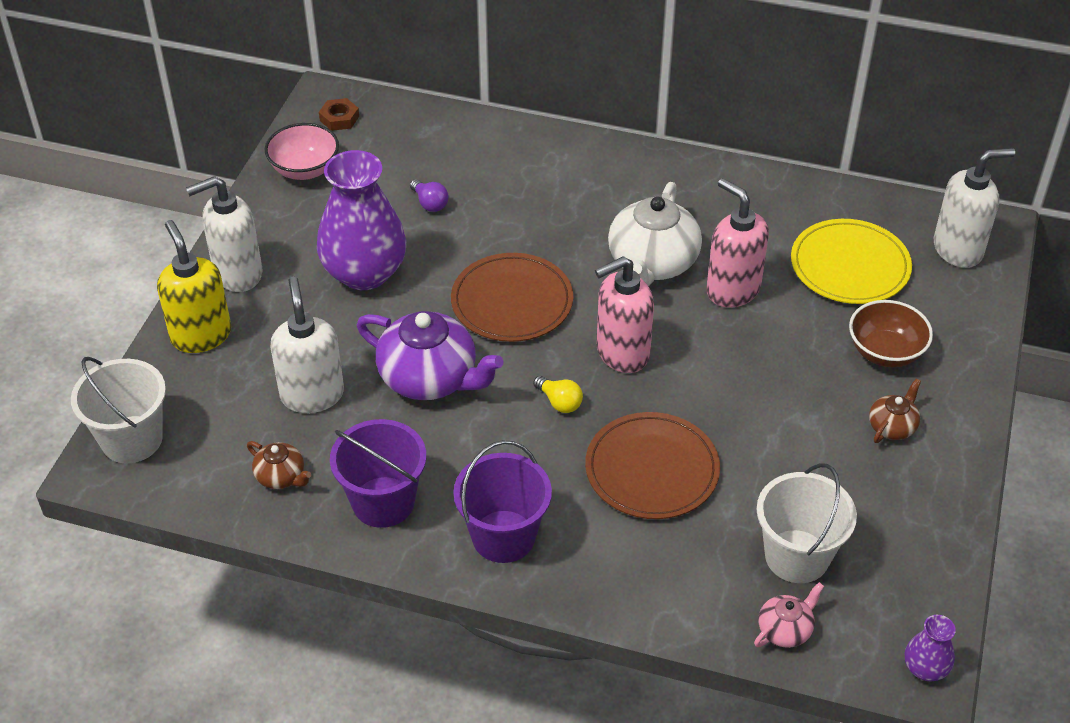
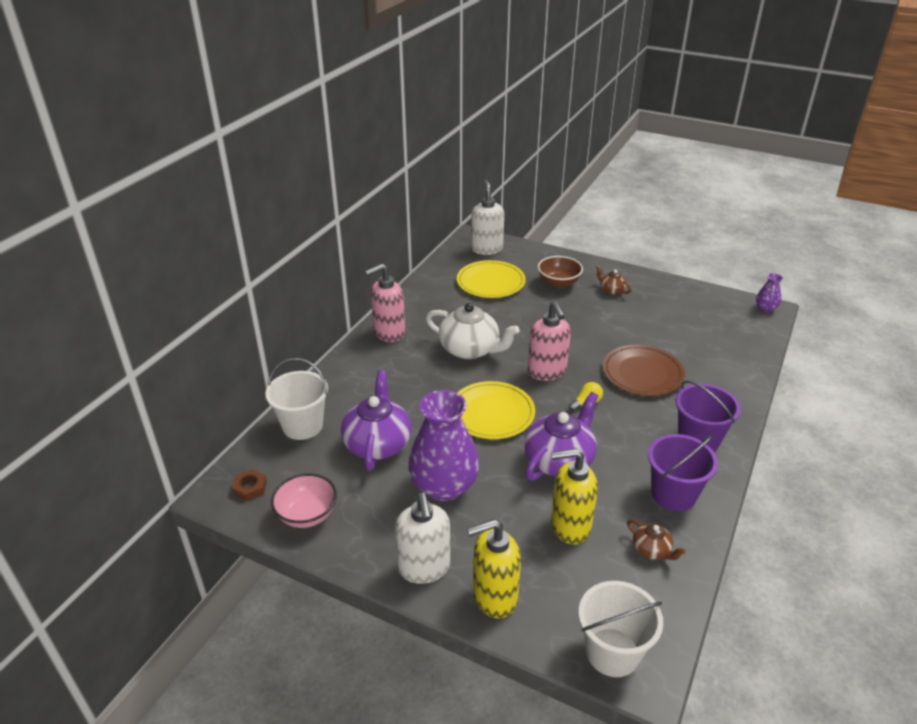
camera: 80 degrees left, 10 degrees down
(281, 476) = (652, 550): brown teapot -> brown teapot turned 90 degrees clockwise
(312, 394) = (569, 526): white soap dispenser -> yellow soap dispenser
(430, 203) = (377, 443): purple light bulb -> purple teapot
(512, 301) = (492, 413): brown plate -> yellow plate
(732, 290) = (500, 323): pink soap dispenser -> pink soap dispenser (389, 333)
(785, 629) = (750, 344): pink teapot -> none
(797, 556) = (701, 333): white bucket -> white bucket (302, 426)

